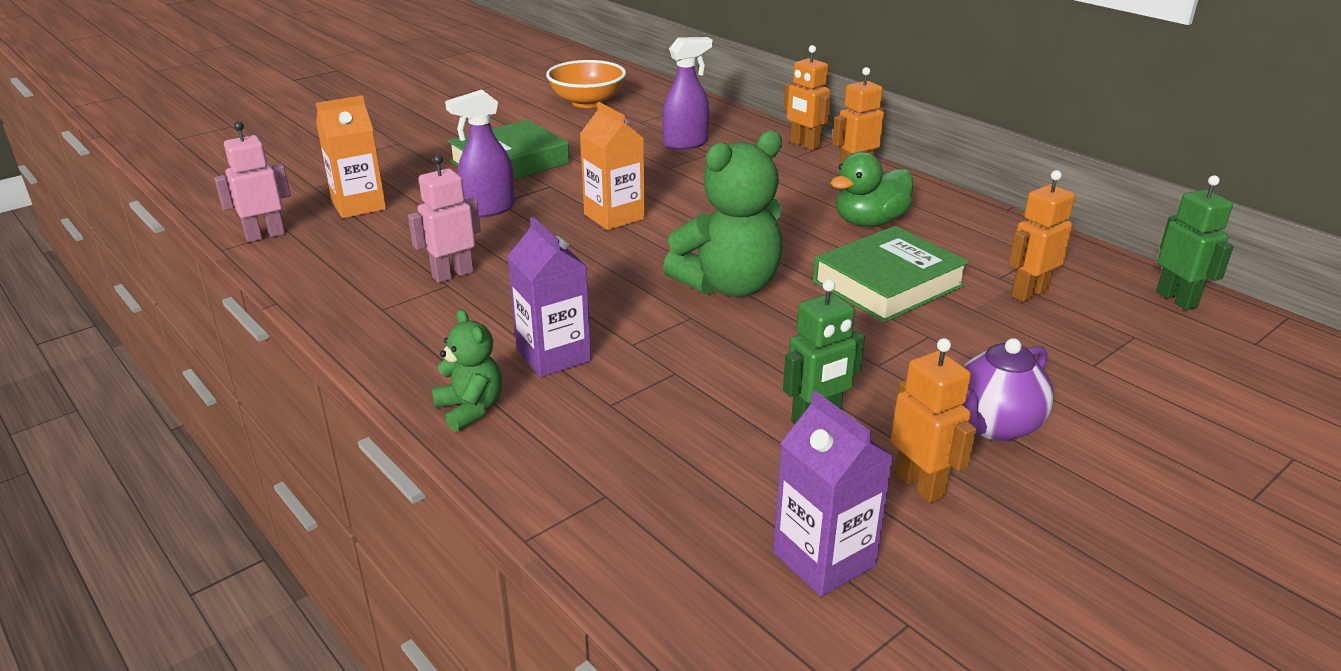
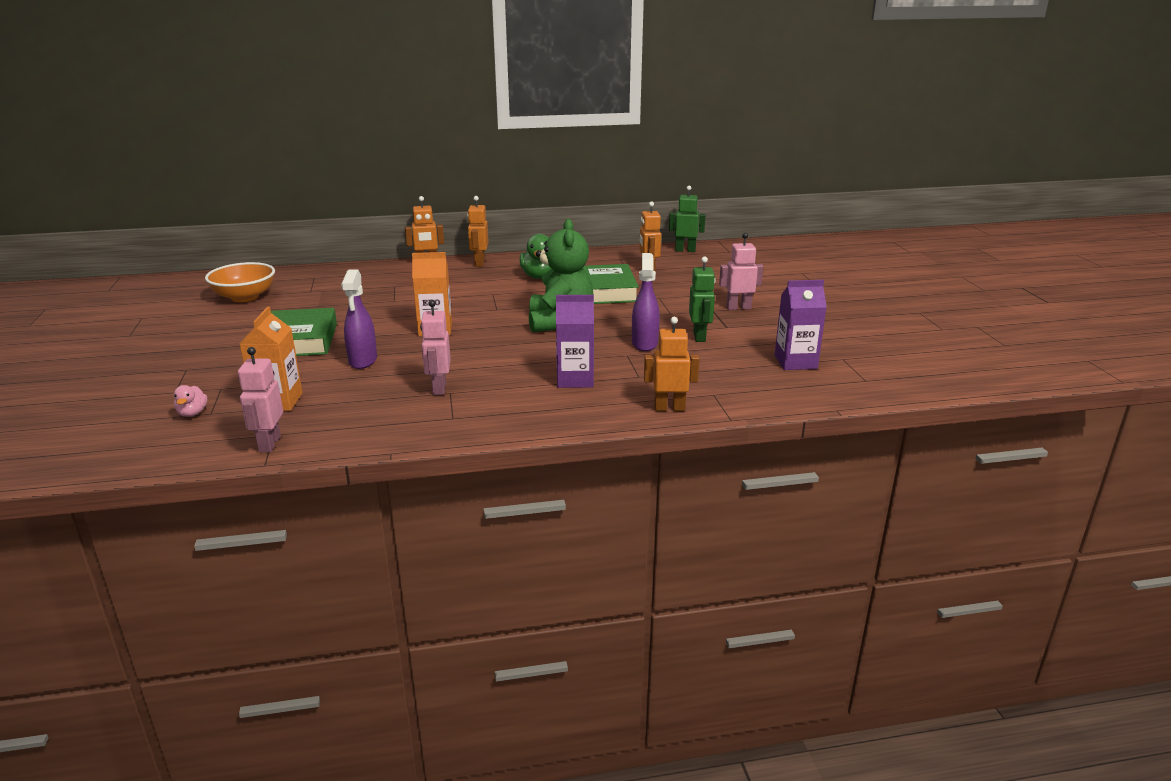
camera: 60 degrees left, 5 degrees down
(309, 180) = (192, 413): none -> pink duck
(470, 409) = (603, 411): green teddy bear -> none
(686, 144) = (369, 288): purple spray bottle -> purple spray bottle (644, 343)
(920, 485) = (764, 332): orange robot -> orange robot (669, 408)
(994, 426) = (738, 308): purple teapot -> pink robot

